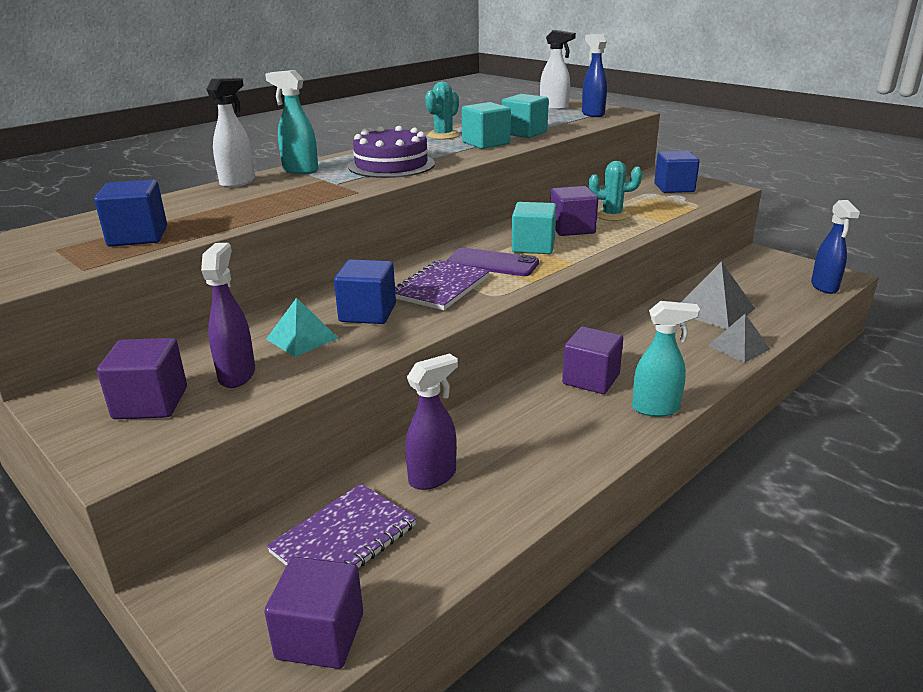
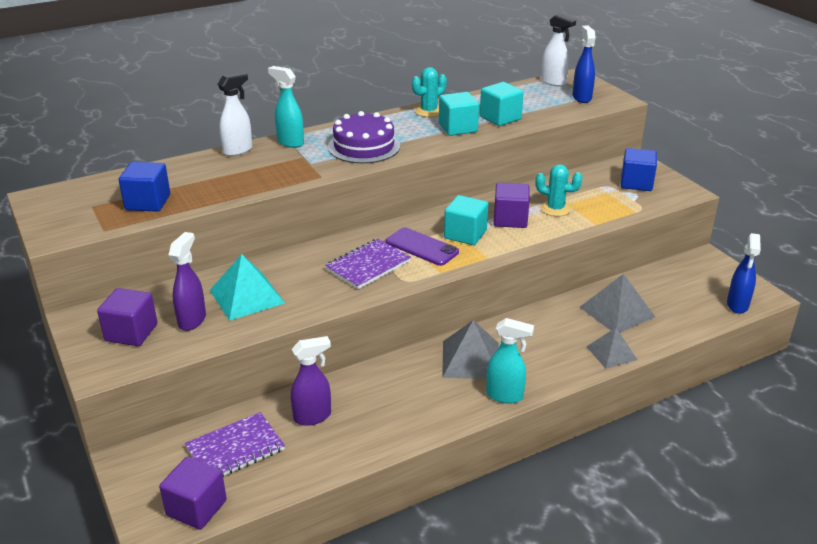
camera: 15 degrees right, 5 degrees up
(302, 338) = (247, 296): turquoise pyramid -> turquoise pyramid, size x1.53
(367, 313) = (302, 281): blue cube -> none
(591, 379) = (471, 359): purple cube -> grey pyramid

